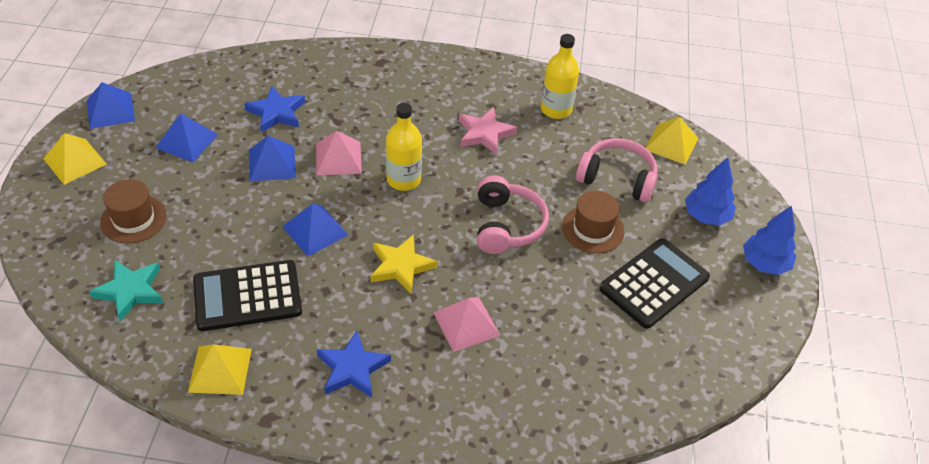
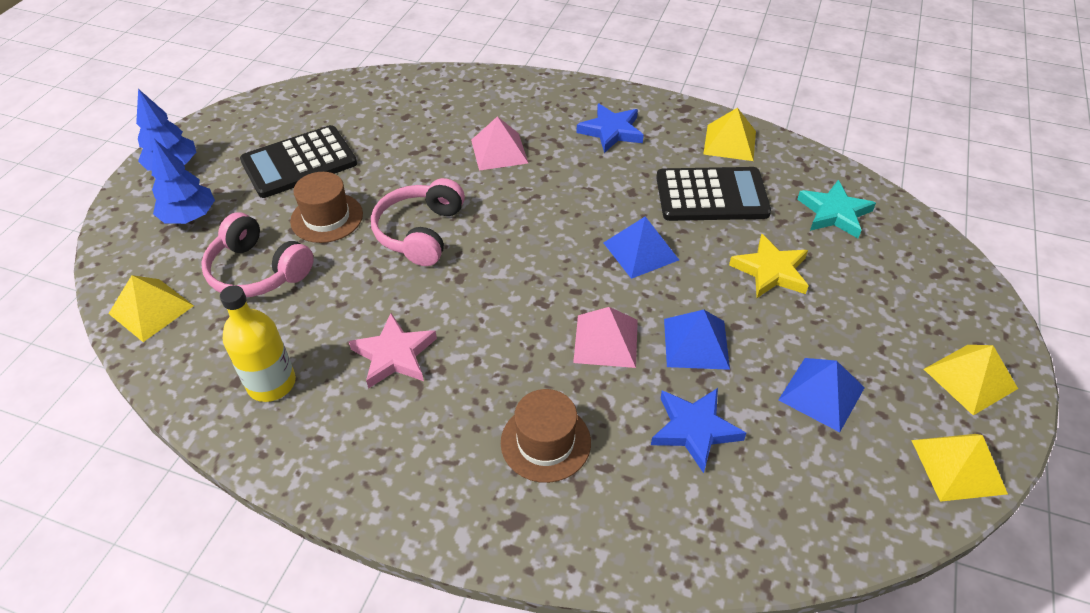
camera: 165 degrees left, 0 degrees up
(110, 110) = (958, 466): blue pyramid -> yellow pyramid
(133, 219) = (858, 288): brown hat -> brown hat (545, 442)
(401, 266) = (550, 205): yellow star -> yellow star (770, 271)
(403, 180) = (525, 300): yellow bottle -> none

